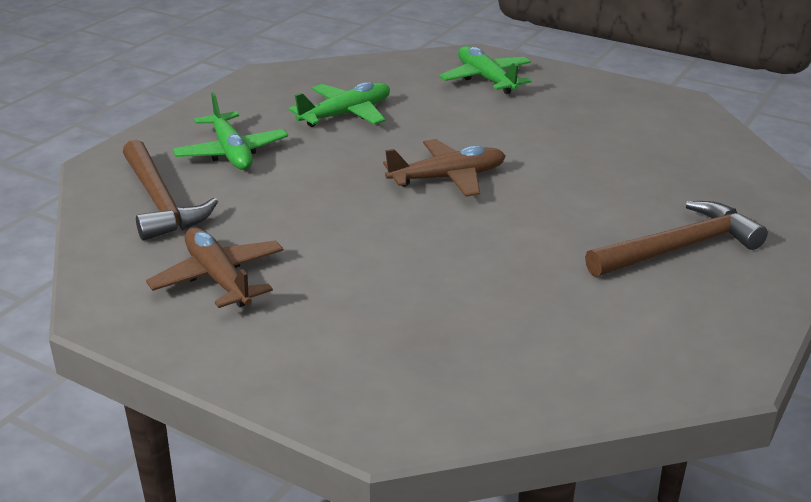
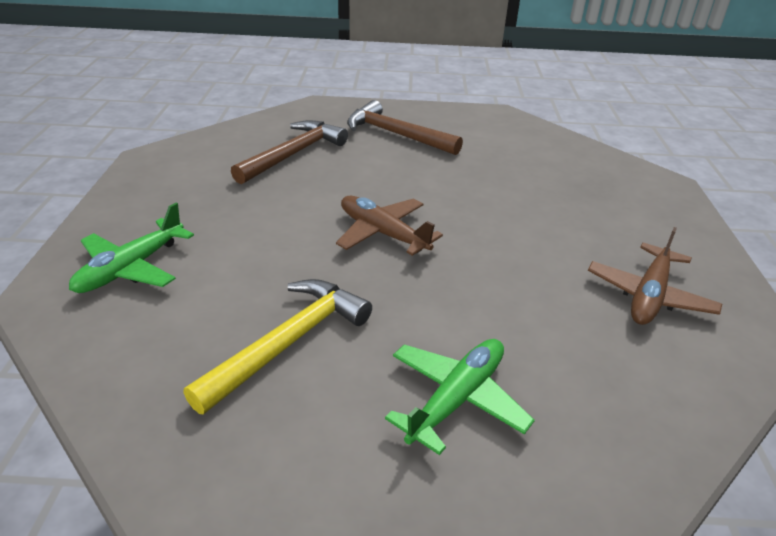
camera: 120 degrees left, 5 degrees up
(160, 202) = (605, 400): brown hammer -> brown hammer (294, 154)
(346, 114) = (289, 342): green plane -> yellow hammer

